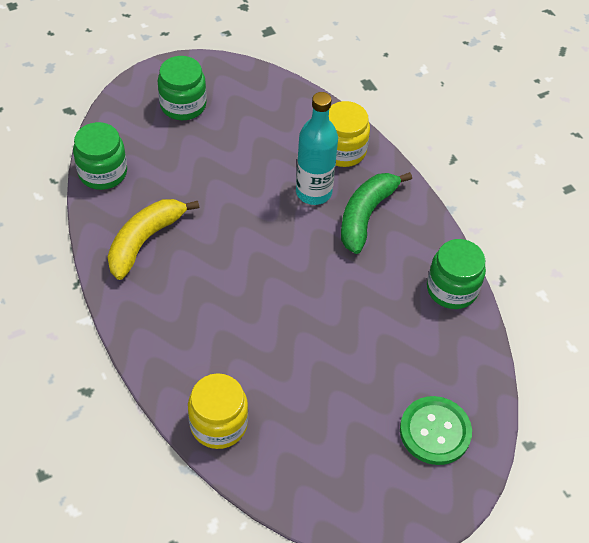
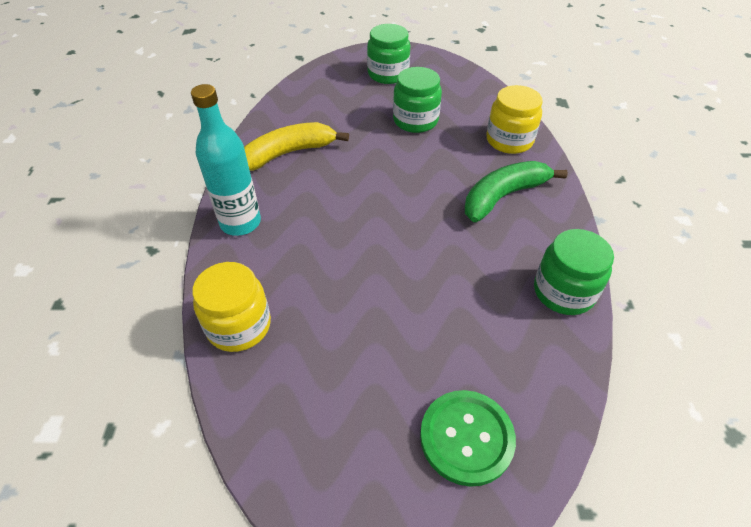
camera: 30 degrees right, 5 degrees down
(103, 172) = (292, 99): green jar -> green jar (415, 120)
(313, 192) = (462, 163): turquoise bottle -> turquoise bottle (240, 223)

